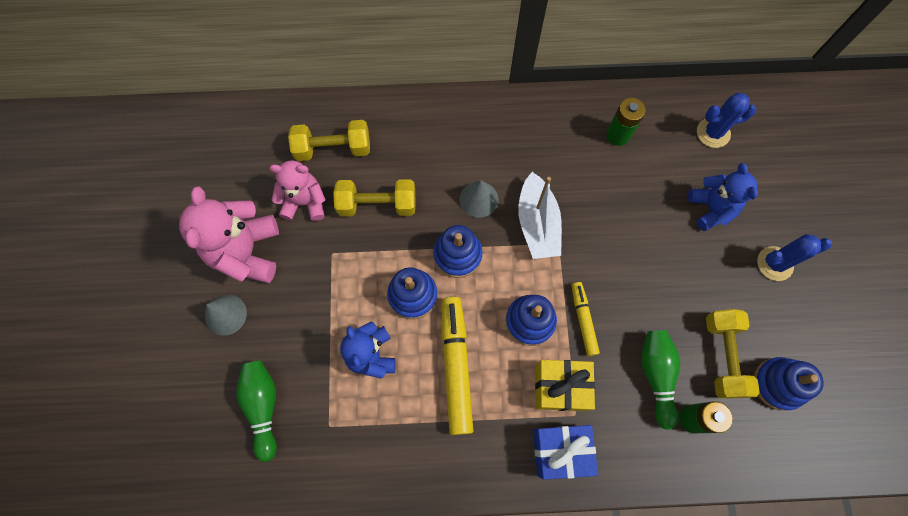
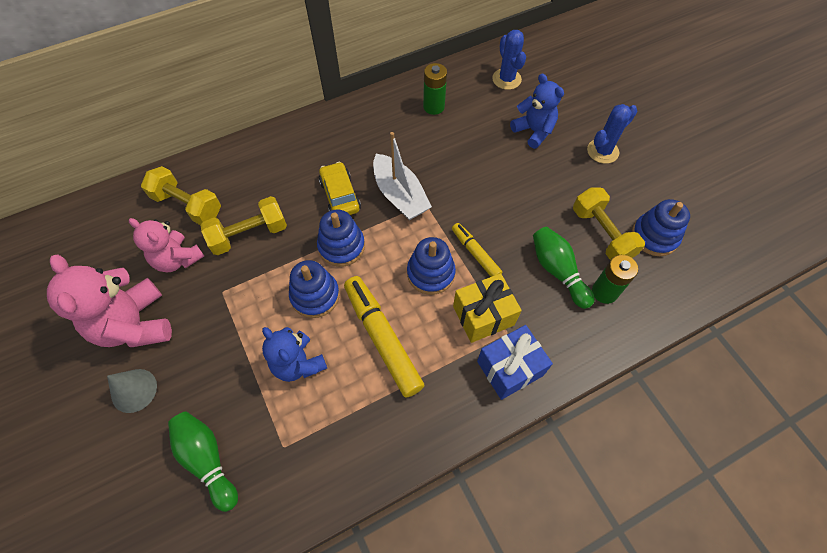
camera: 25 degrees left, 10 degrees down
(305, 202) = (177, 259): pink teddy bear -> pink teddy bear turned 120 degrees counterclockwise
(333, 148) = (187, 205): yellow dumbbell -> yellow dumbbell turned 60 degrees clockwise
(478, 199) = (340, 196): grey cone -> yellow car
(713, 133) = (506, 79): blue cactus -> blue cactus turned 75 degrees counterclockwise

